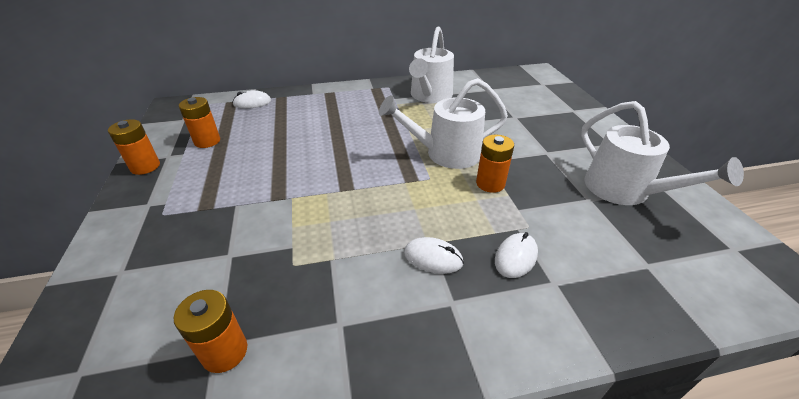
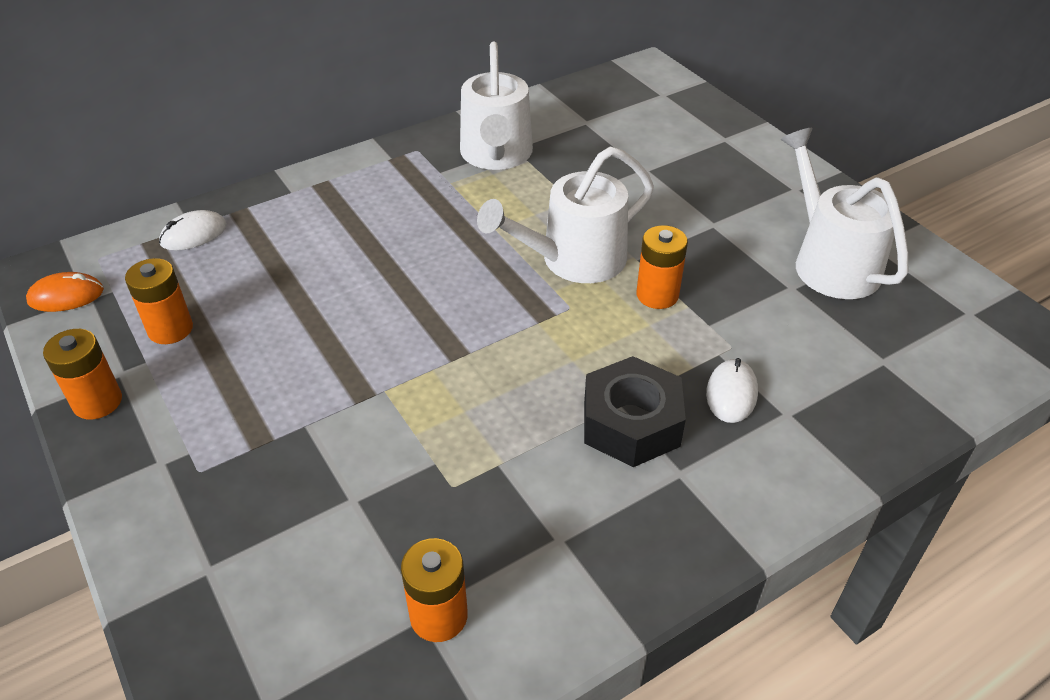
camera: 20 degrees left, 5 degrees up
(174, 117) = (66, 296): none -> orange mouse
(433, 258) = (631, 423): white mouse -> black nut
(624, 190) = (830, 262): white watering can -> white watering can turned 150 degrees counterclockwise

